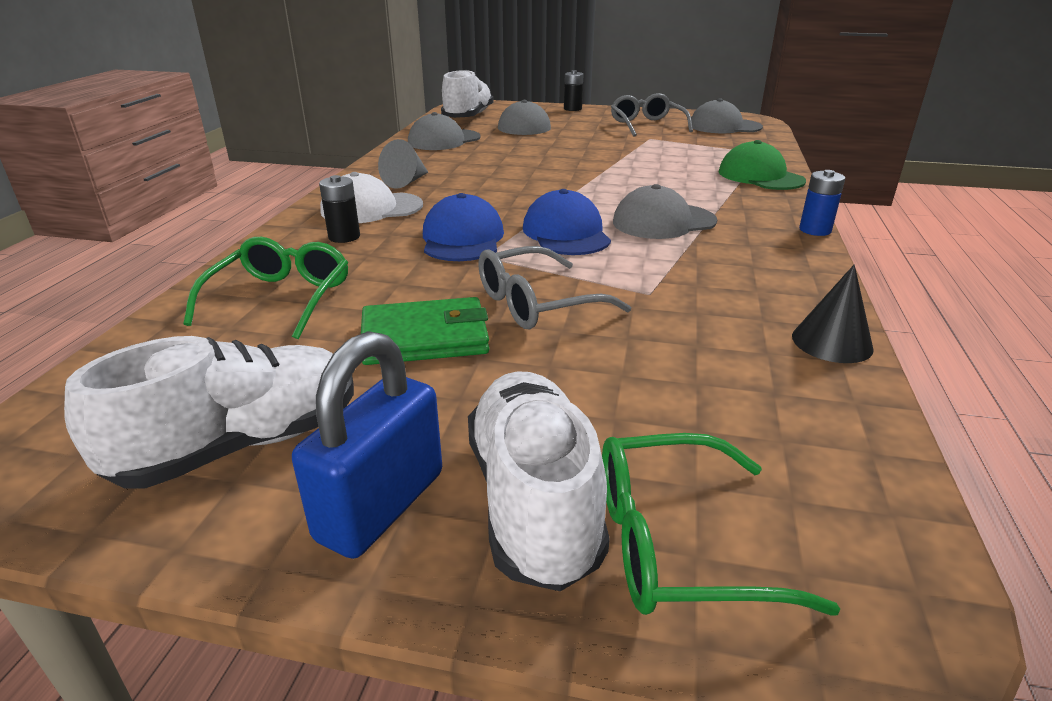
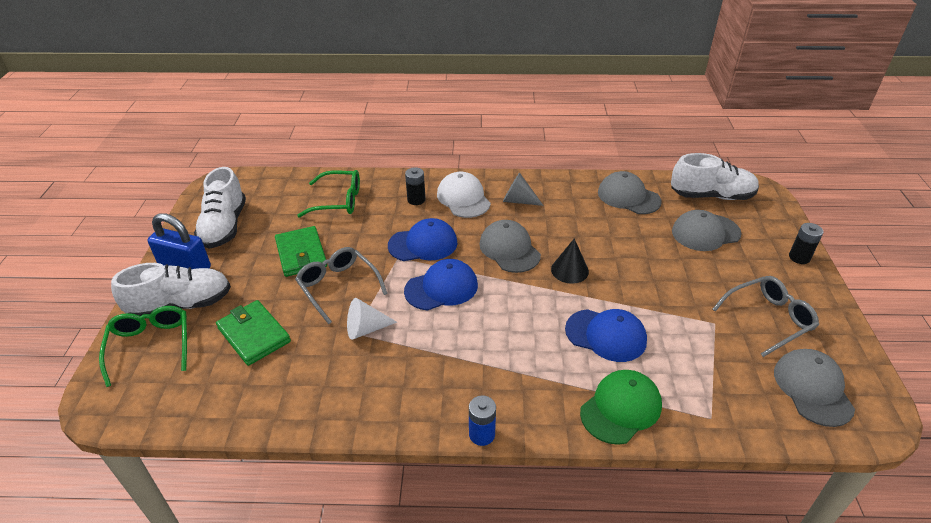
camera: 80 degrees right, 10 degrees up
(241, 445) = (224, 226): white shoe -> white shoe turned 45 degrees clockwise
(642, 284) = (366, 329): none -> white cone
(648, 386) = (254, 335): none -> green wallet
(663, 171) = (606, 335): none -> blue cap
(663, 222) = (476, 337): grey cap -> grey cap (509, 249)
(832, 342) = (295, 417): black cone -> black cone (569, 270)

